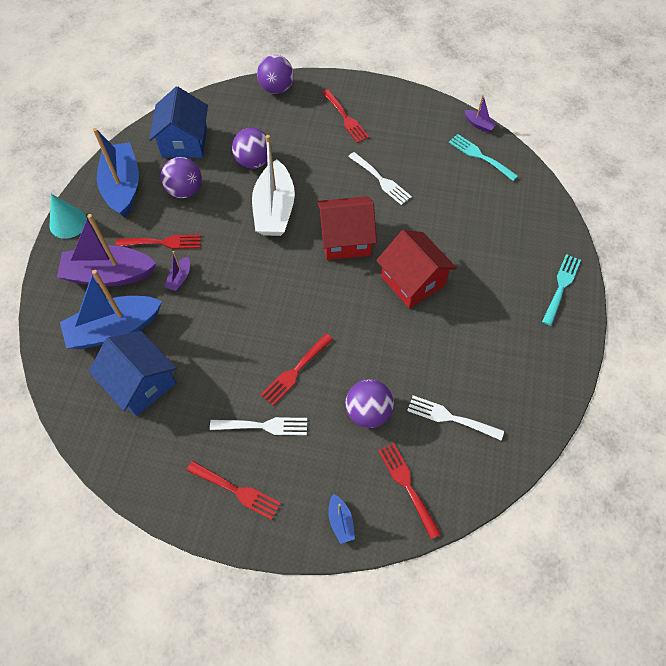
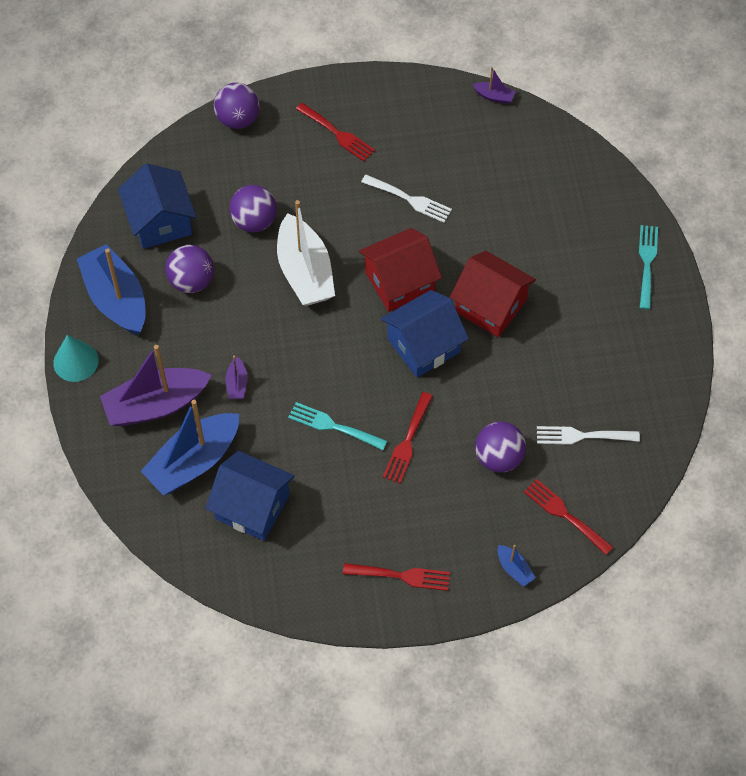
camera: 20 degrees left, 0 degrees up
(162, 242) = (197, 350): red fork -> none
(263, 426) = (399, 506): white fork -> none
(343, 295) = (423, 345): none -> blue house
(480, 156) = (510, 136): turquoise fork -> turquoise fork (334, 426)

